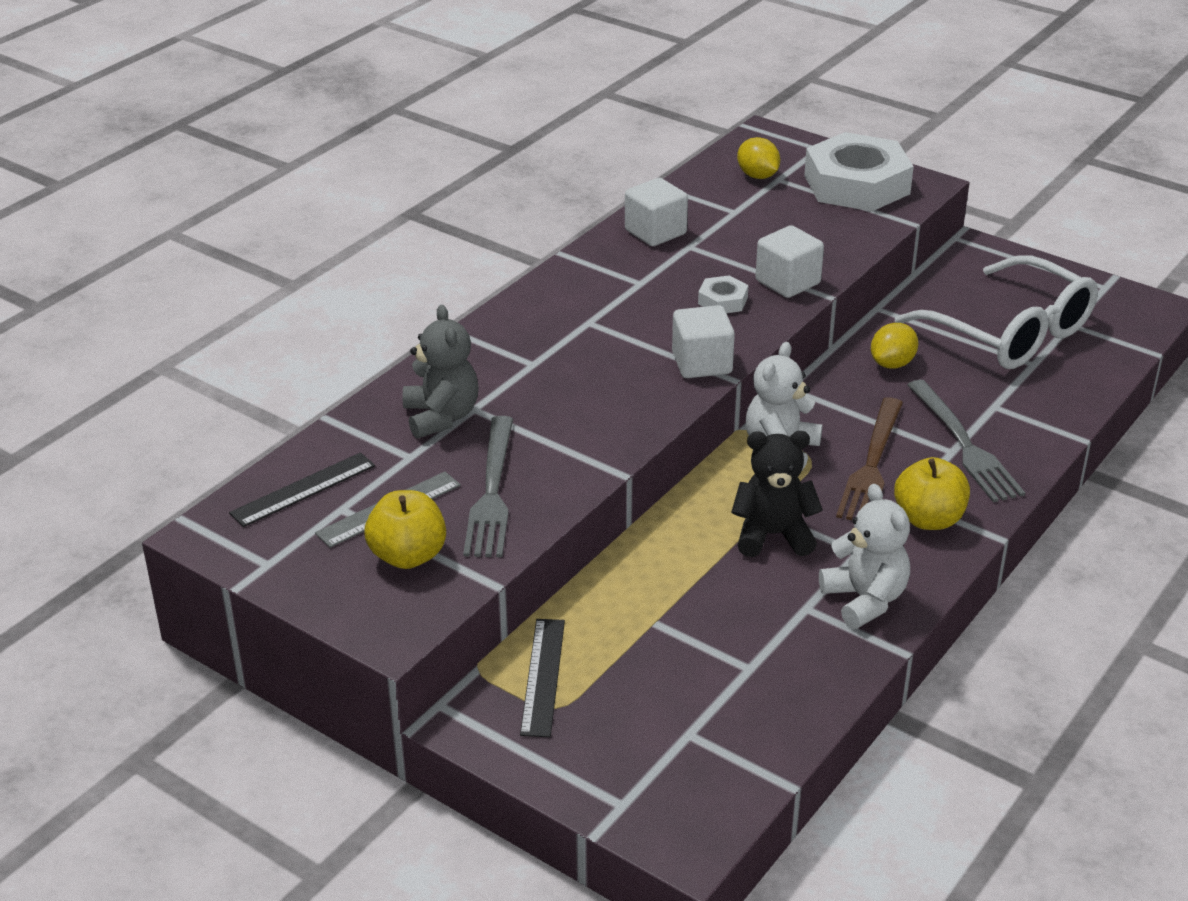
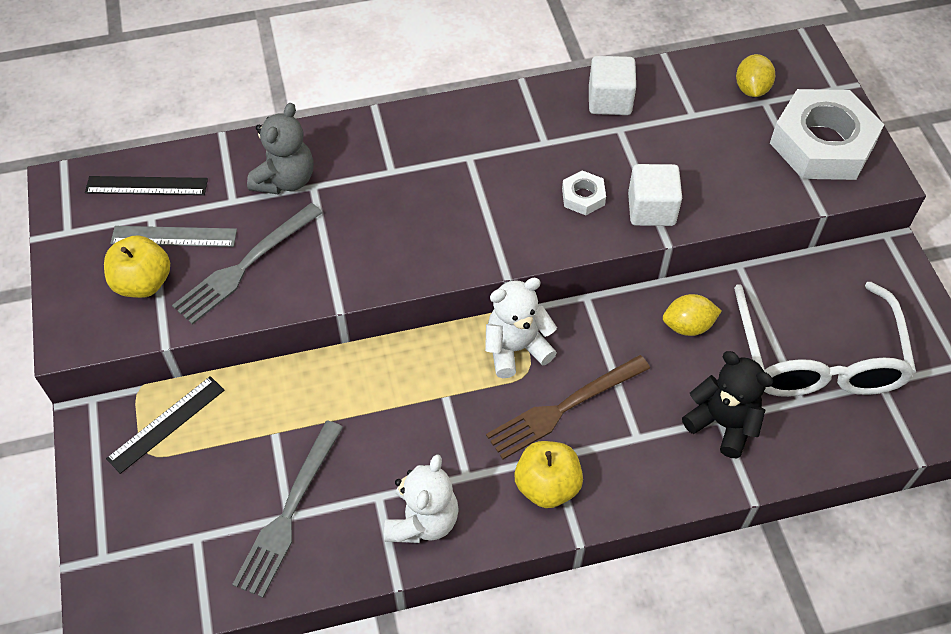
camera: 40 degrees right, 20 degrees up
(702, 363) = (501, 246): white cube -> none
(773, 535) = (426, 419): black teddy bear -> black teddy bear (722, 423)
(964, 445) = (653, 439): grey fork -> grey fork (289, 512)

